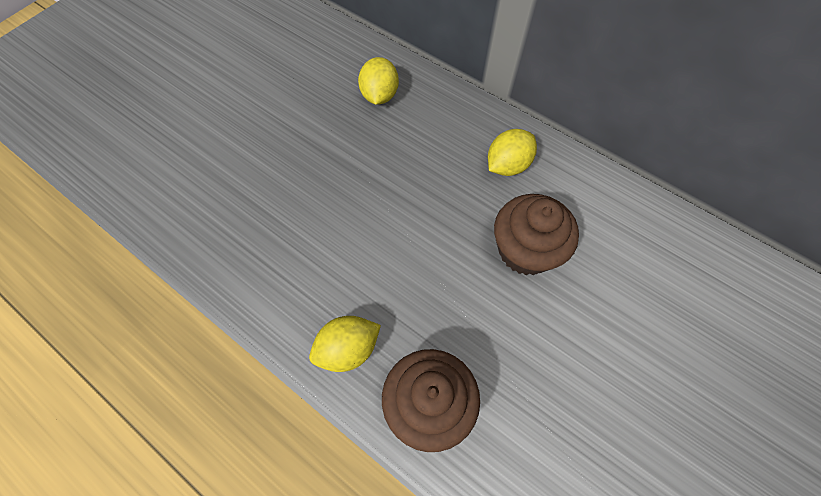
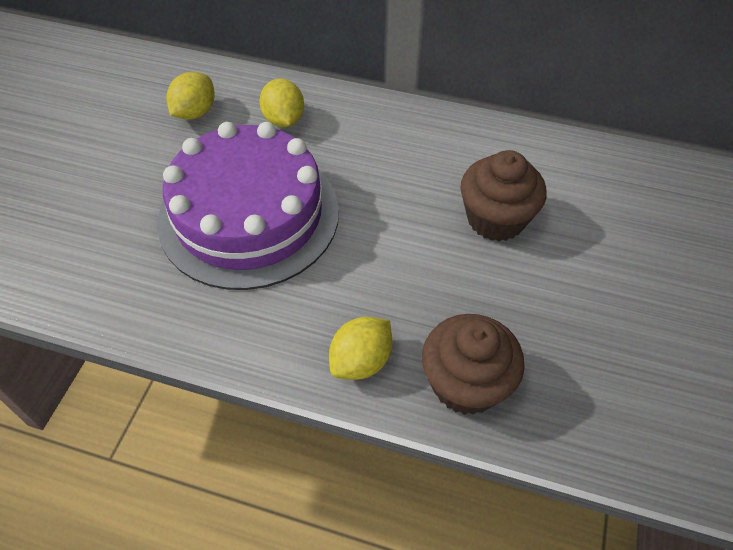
camera: 20 degrees left, 10 degrees down
(313, 178) = (249, 215): none -> purple cake
(507, 165) = (444, 149): yellow lemon -> yellow lemon (195, 112)

